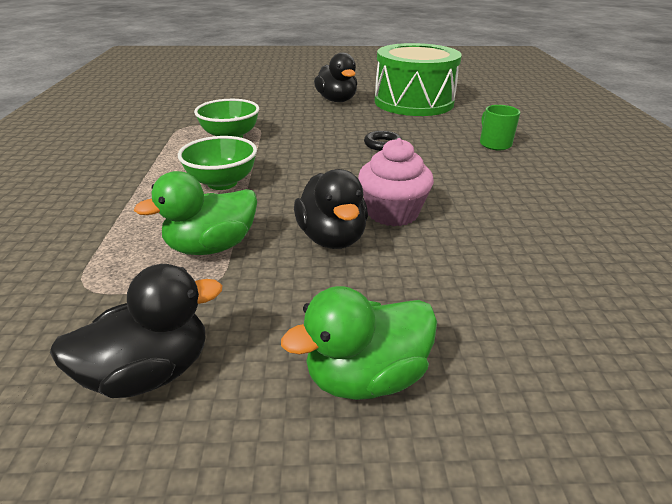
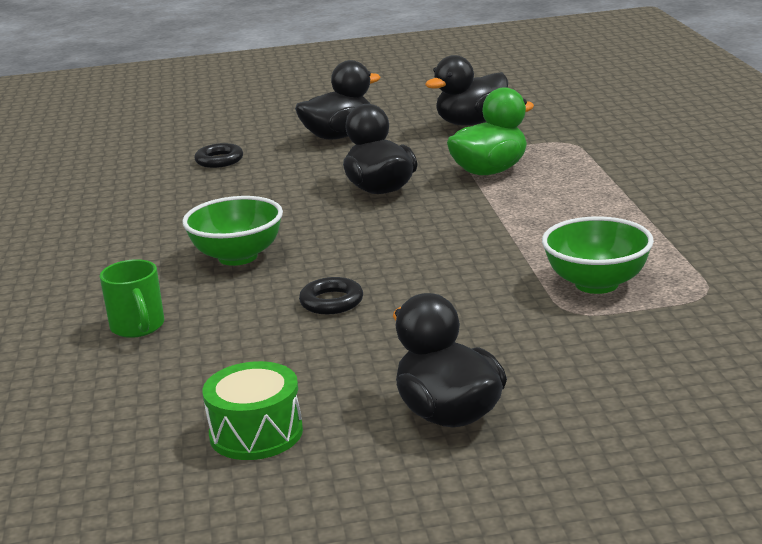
camera: 175 degrees right, 10 degrees down
(222, 183) = (536, 219): green bowl -> green bowl (238, 257)
(366, 376) = (338, 136): green duck -> black duck
(392, 213) = (319, 215): pink cupcake -> none
(413, 102) = (256, 433): green drum -> green drum, size x0.47
(539, 338) = (219, 160): none -> black ring

